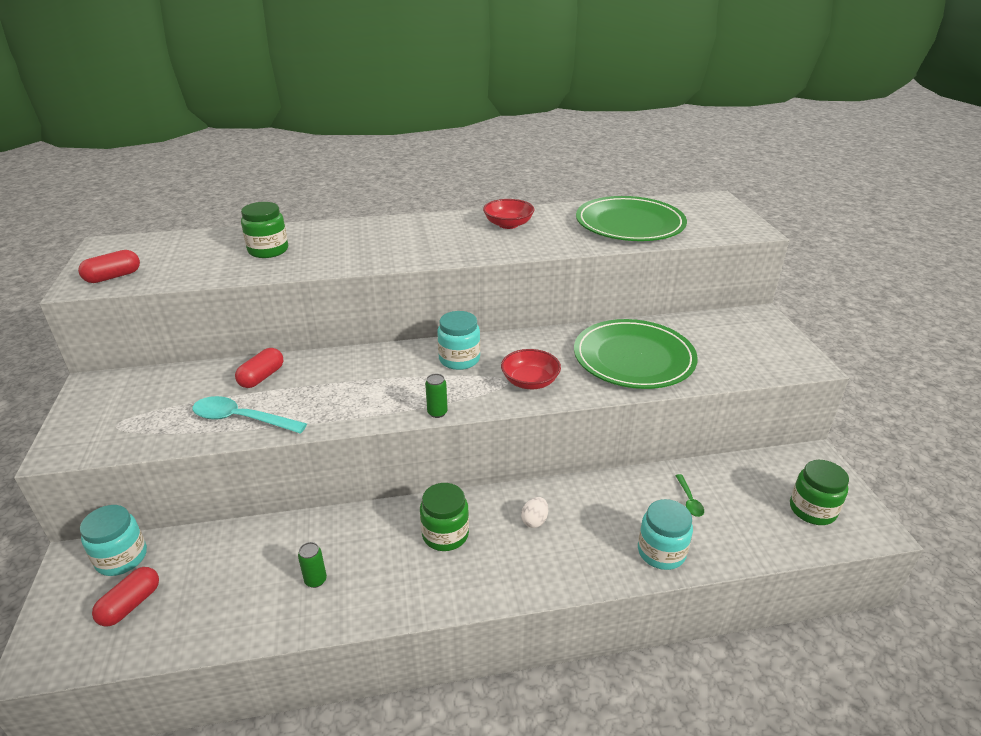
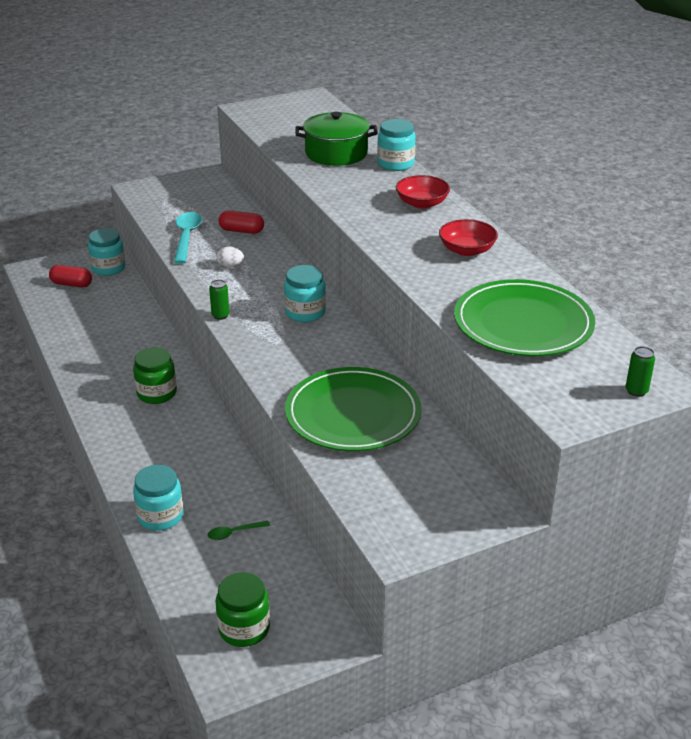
camera: 75 degrees right, 0 degrees up
(113, 277) = (262, 114): red capsule -> none
(268, 250) = (336, 153): green jar -> green pot
(315, 580) = (101, 345): green can -> green can (636, 391)
(322, 228) = (395, 164): none -> turquoise jar
(530, 381) = (284, 355): red bowl -> red bowl (422, 203)
(534, 521) = (183, 437): white egg -> white egg (230, 266)

